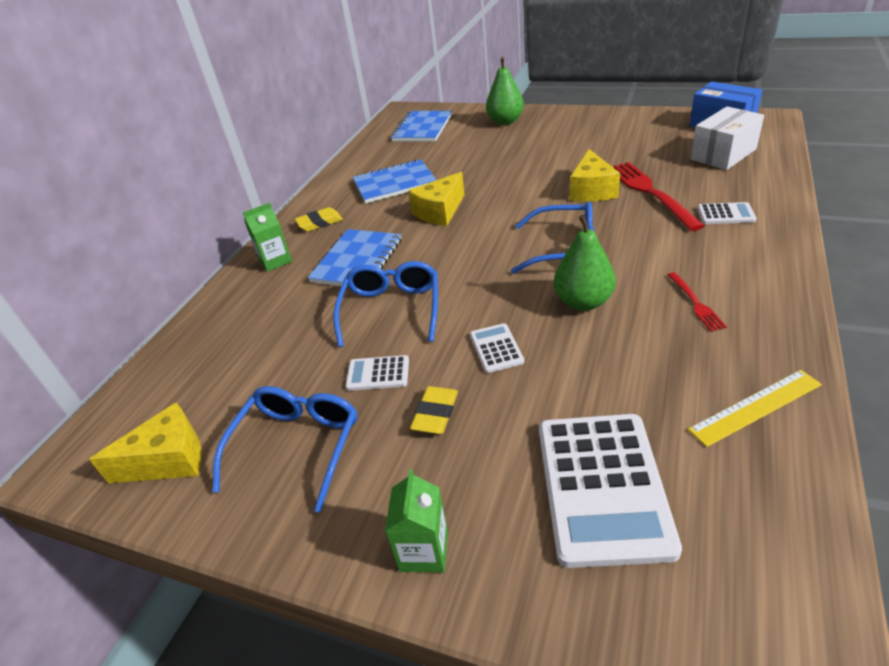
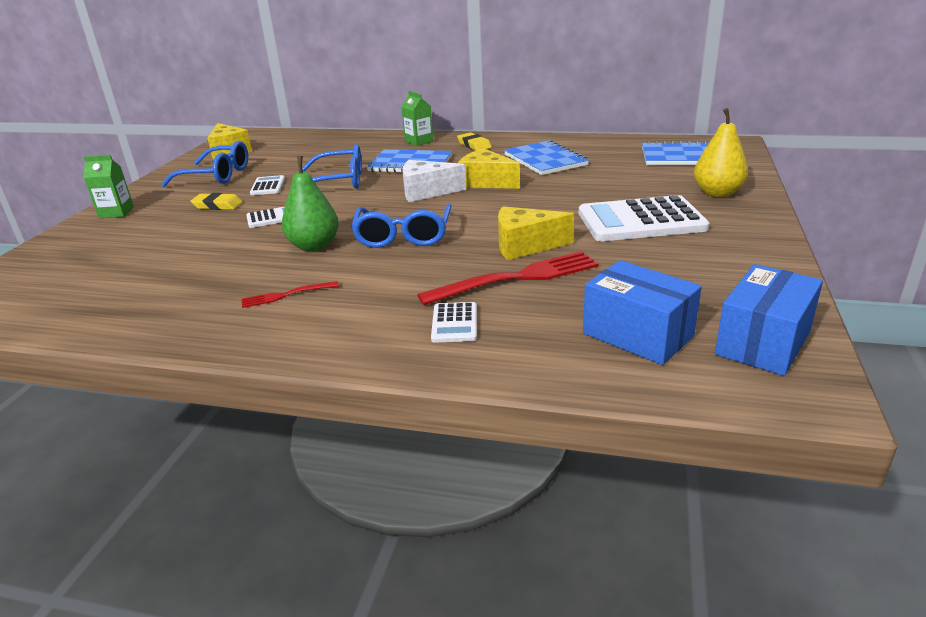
camera: 80 degrees right, 10 degrees down
(453, 244) = (426, 192): none -> white cheese
(505, 121) = (717, 193): green pear -> yellow pear
(602, 486) = (115, 256): white calculator -> white calculator (641, 221)
(723, 154) = (637, 335): white box -> blue box
(755, 407) = (138, 313): yellow ruler -> none

